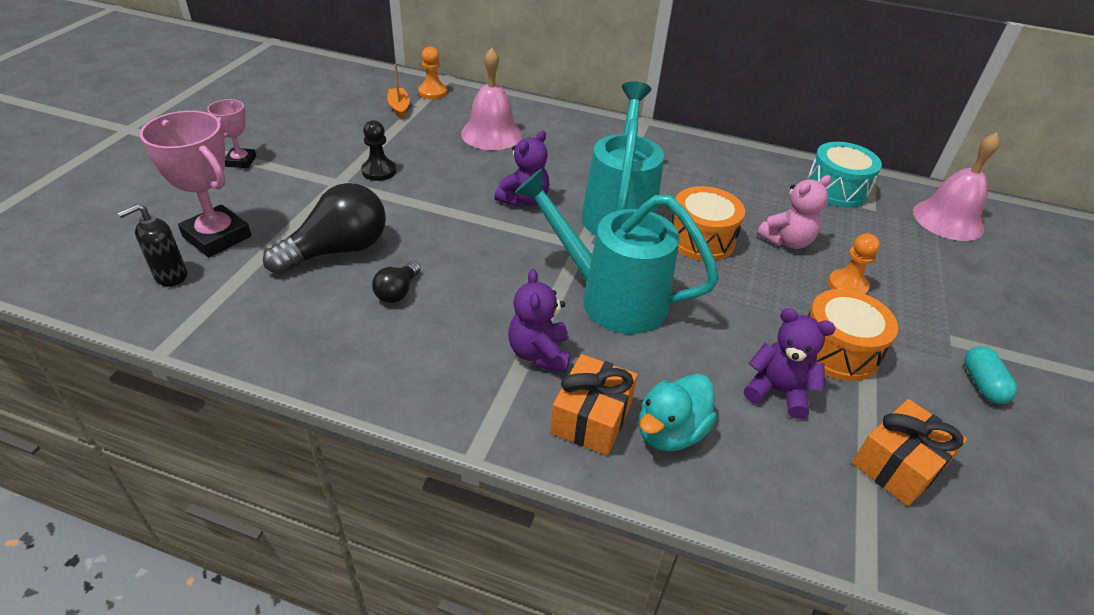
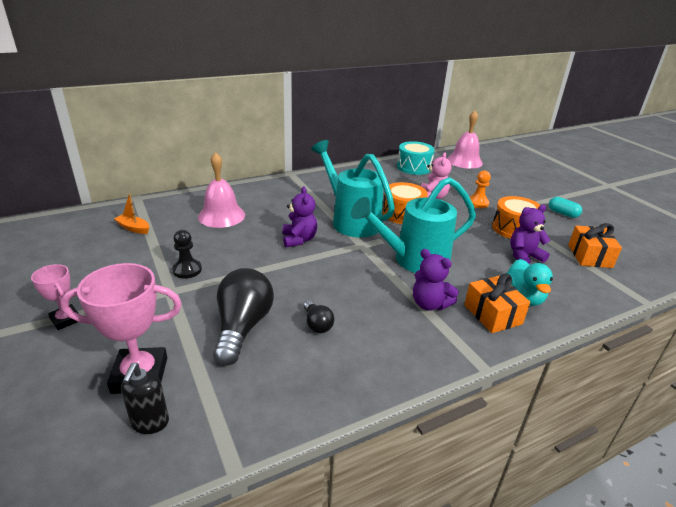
camera: 45 degrees left, 10 degrees down
(432, 92) = (142, 210): orange pawn -> none

